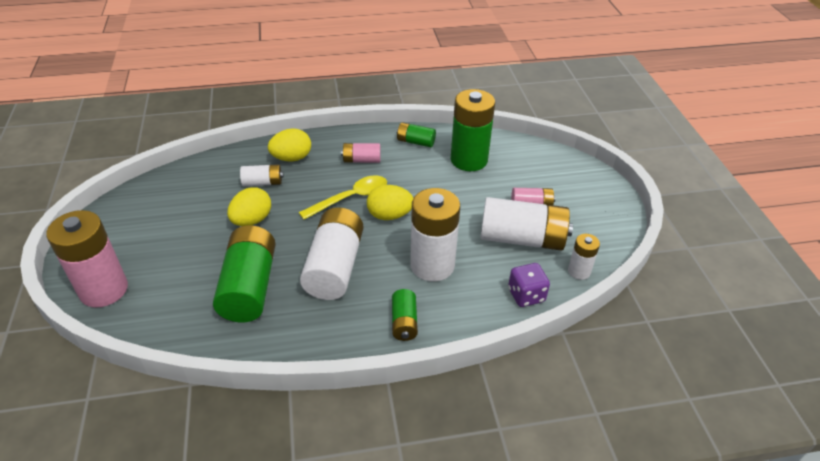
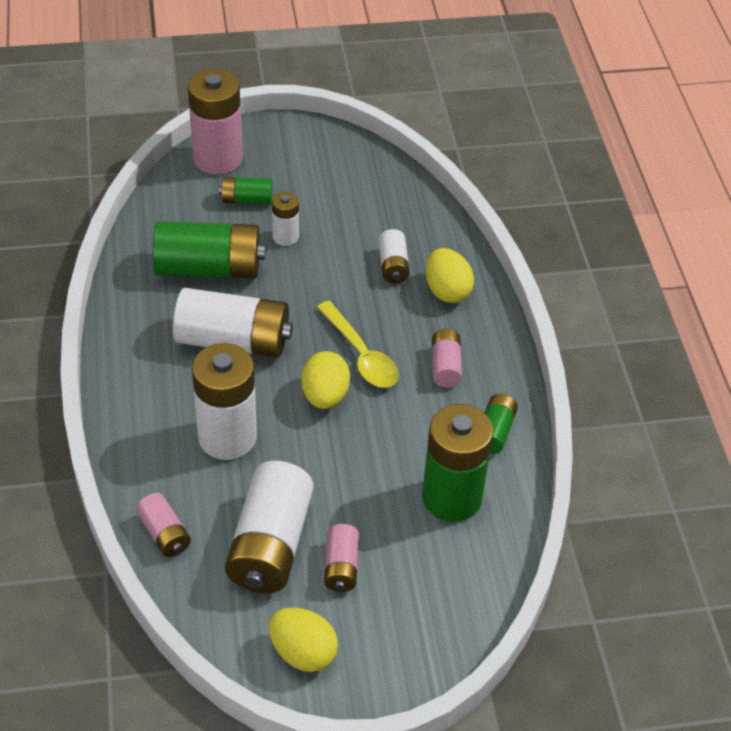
camera: 90 degrees right, 5 degrees up
(252, 220) = (320, 261): yellow egg -> yellow egg (303, 652)
(404, 322) = (138, 405): green battery -> green battery (246, 200)
(526, 295) = (164, 533): purple dice -> pink battery
(579, 271) = (200, 604): white battery -> white battery (285, 237)

